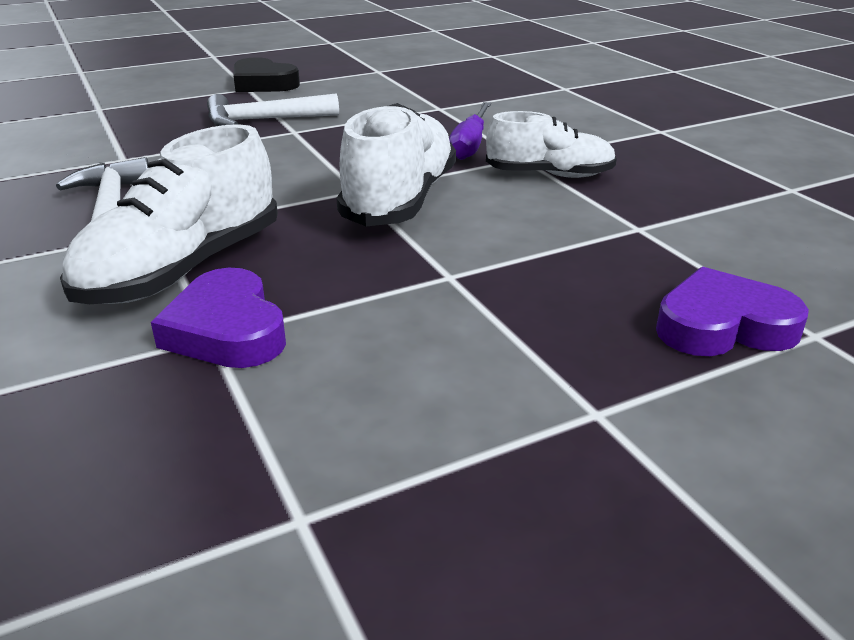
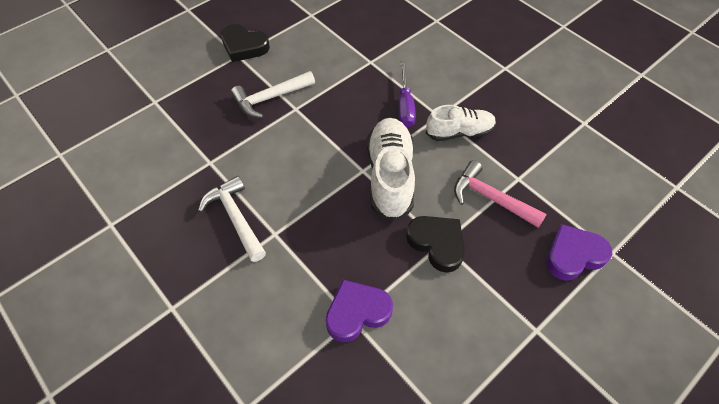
camera: 15 degrees left, 25 degrees up
(183, 269) = (308, 268): white shoe -> none
(227, 330) = (357, 312): purple heart -> purple heart turned 105 degrees clockwise
(440, 275) = (437, 243): none -> black heart
(573, 241) = (490, 198): none -> pink hammer

